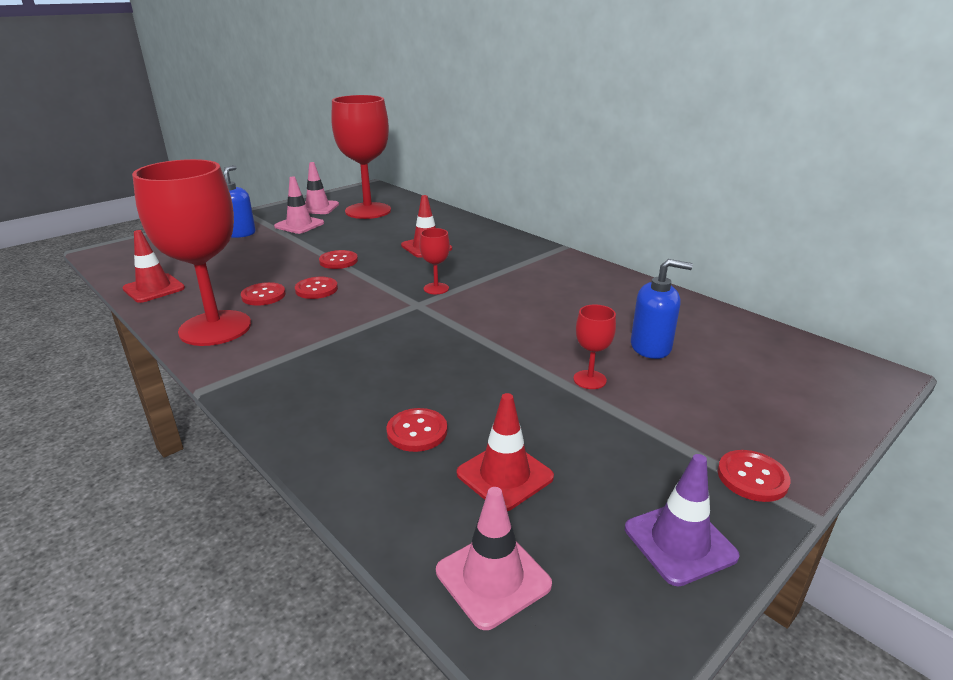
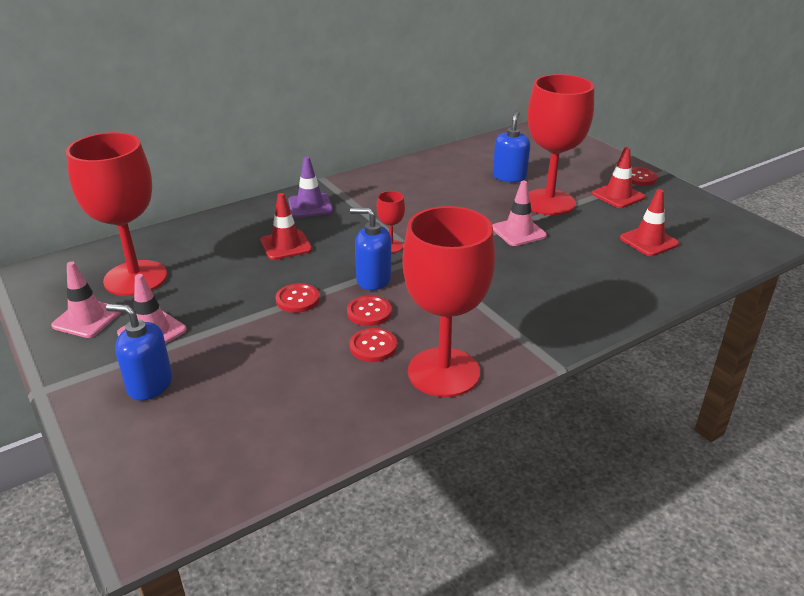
camera: 80 degrees left, 5 degrees up
(154, 288) = (322, 437): red traffic cone -> red traffic cone (618, 196)
(372, 286) = (373, 279): none -> blue soap dispenser
(417, 431) = (610, 267): red button -> none
(493, 578) = (725, 252): pink traffic cone -> pink traffic cone (518, 232)
(589, 380) = (548, 202): red goblet -> red goblet, size x2.39
(680, 542) = (689, 204): purple traffic cone -> purple traffic cone (310, 206)

